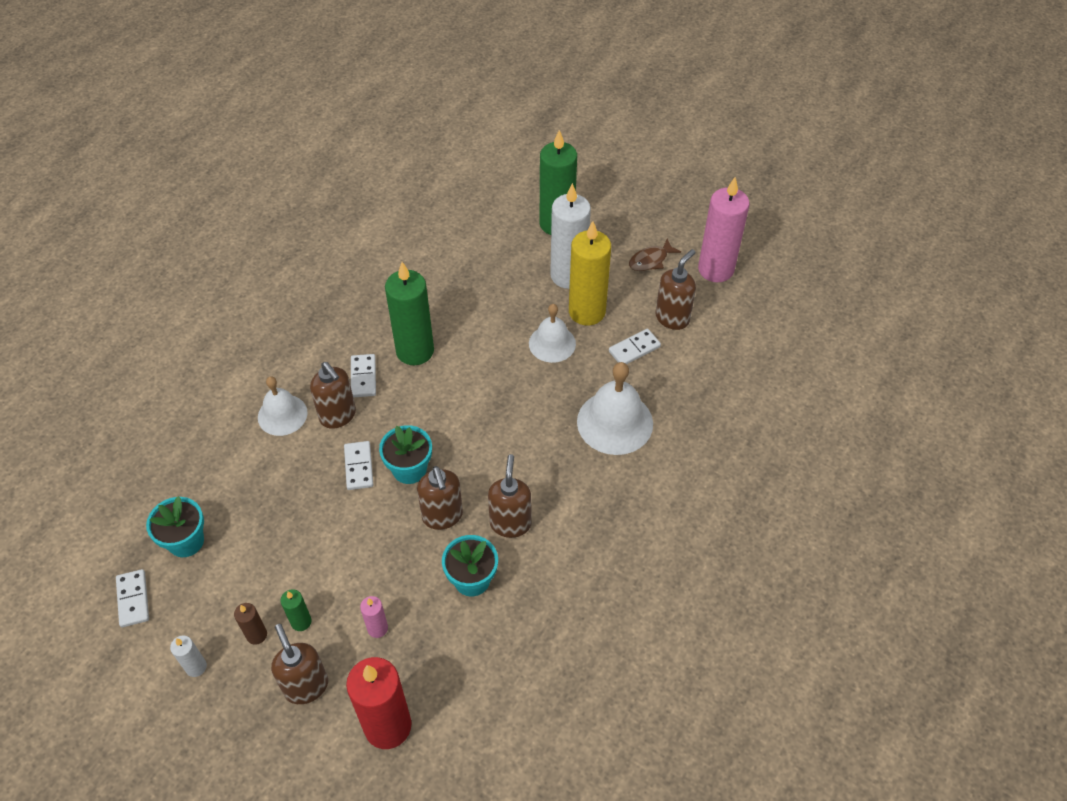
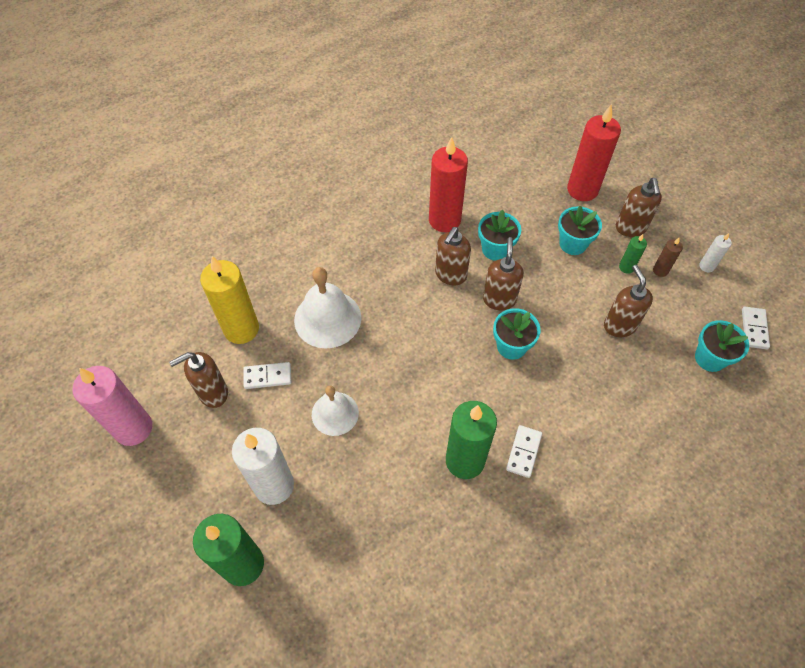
camera: 155 degrees left, 5 degrees up
(282, 415) = (610, 443): white bell -> none
(338, 416) = (558, 420): brown soap dispenser -> brown soap dispenser (619, 325)
(359, 467) = (553, 365): white domino -> none
(377, 628) = (573, 244): pink candle -> turquoise flower pot
(552, 595) = (444, 220): none -> red candle
(587, 312) = (283, 434): yellow candle -> yellow candle (241, 329)
(650, 260) = (184, 467): brown fish -> none

